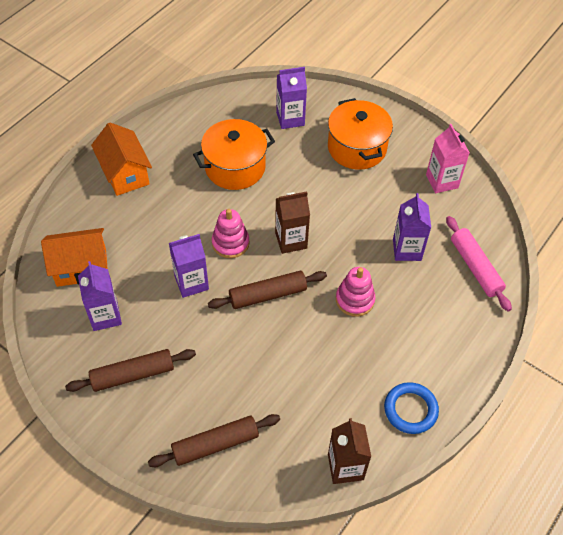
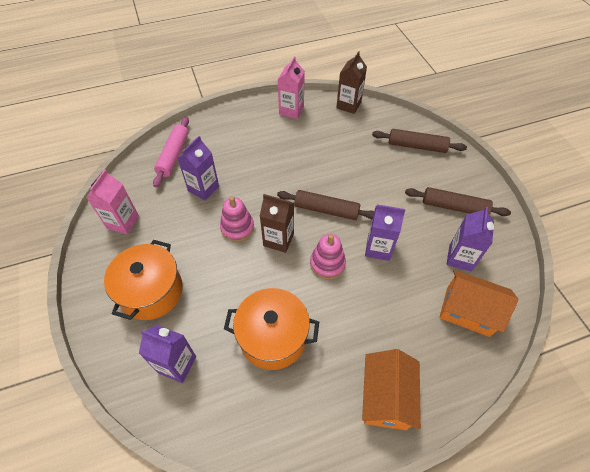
camera: 145 degrees left, 0 degrees up
(355, 300) = (269, 176): pink stacking toy -> pink stacking toy (237, 228)
(410, 409) = (291, 110): blue ring -> pink carton

